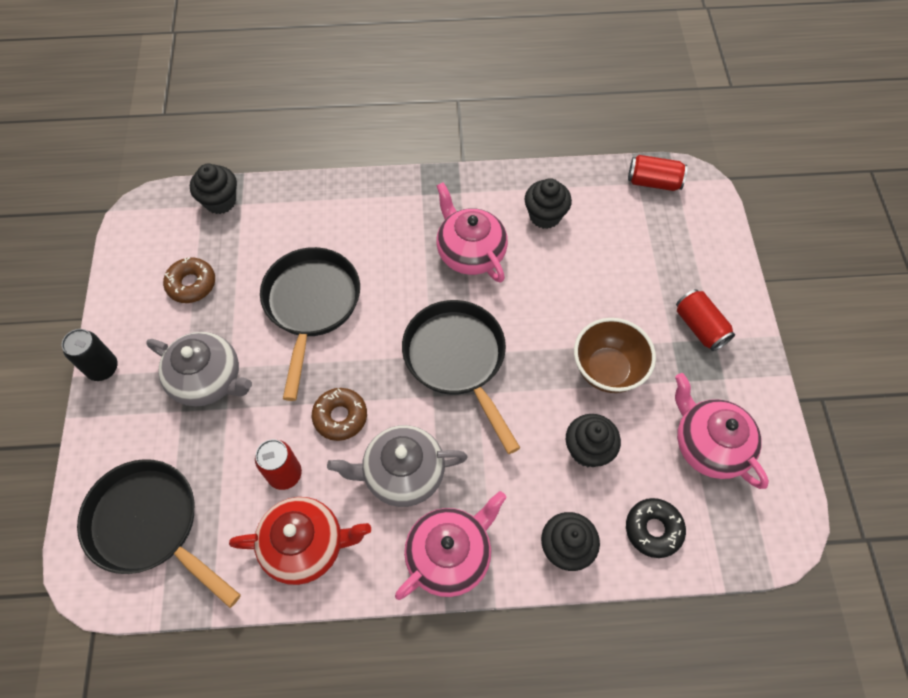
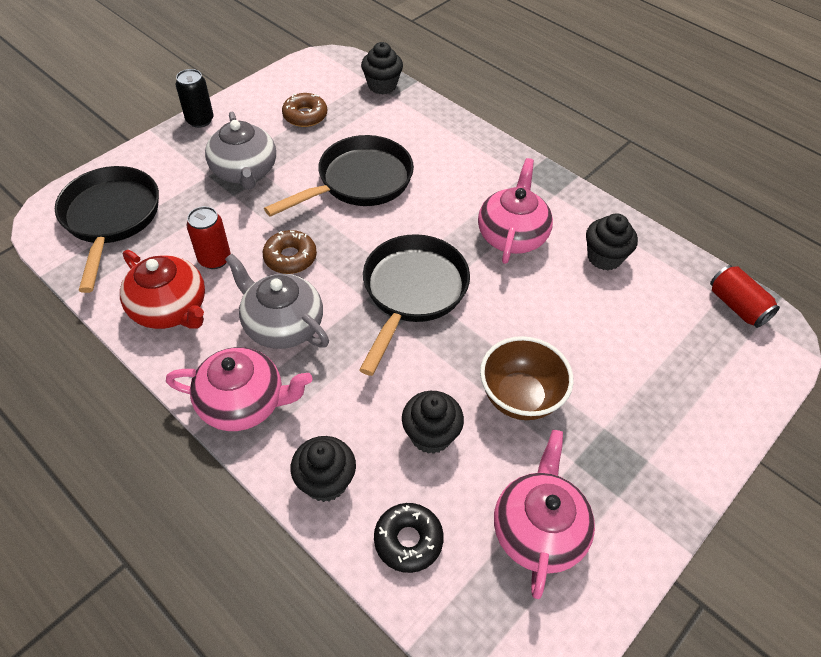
camera: 45 degrees right, 10 degrees down
(699, 327) = (645, 439): red can -> none

